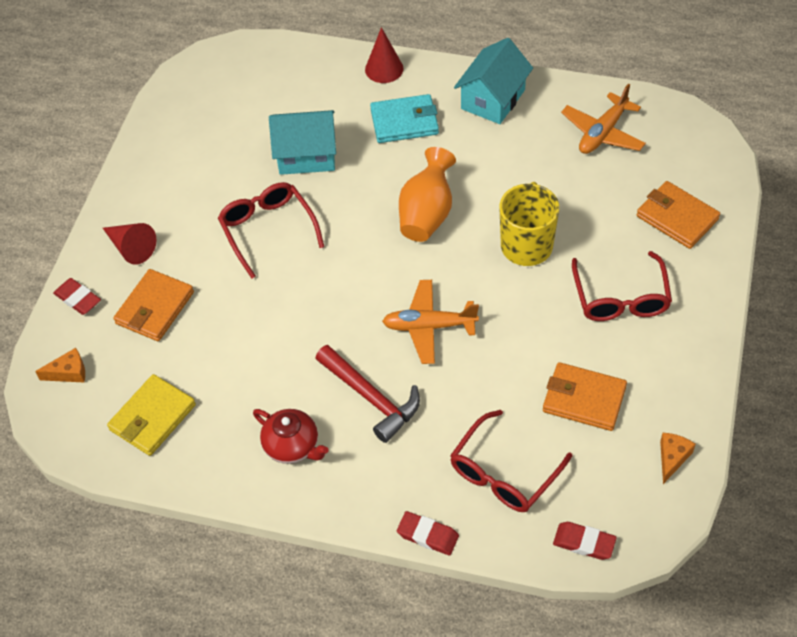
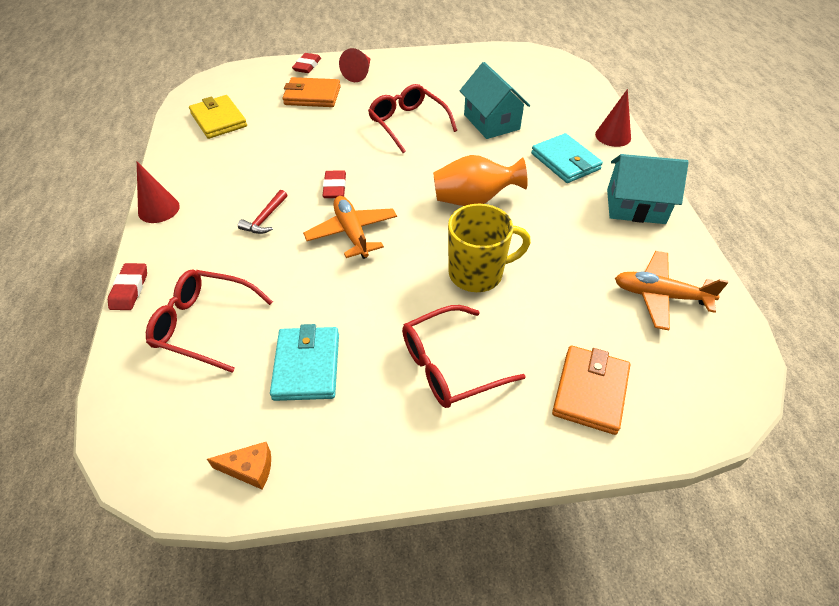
camera: 65 degrees right, 5 degrees down
(69, 372) = (246, 79): orange cheese -> none
(152, 417) = (218, 120): yellow wallet -> yellow wallet turned 45 degrees clockwise
(268, 230) = (407, 123): red glasses -> red glasses turned 75 degrees counterclockwise
(292, 446) = (207, 189): red teapot -> none
(306, 499) = (159, 209): none -> red cone
(371, 398) = (265, 219): red hammer -> red hammer, size x0.57
(584, 399) = (307, 366): orange wallet -> turquoise wallet
(584, 543) = (129, 410): red eraser -> red eraser (335, 187)

